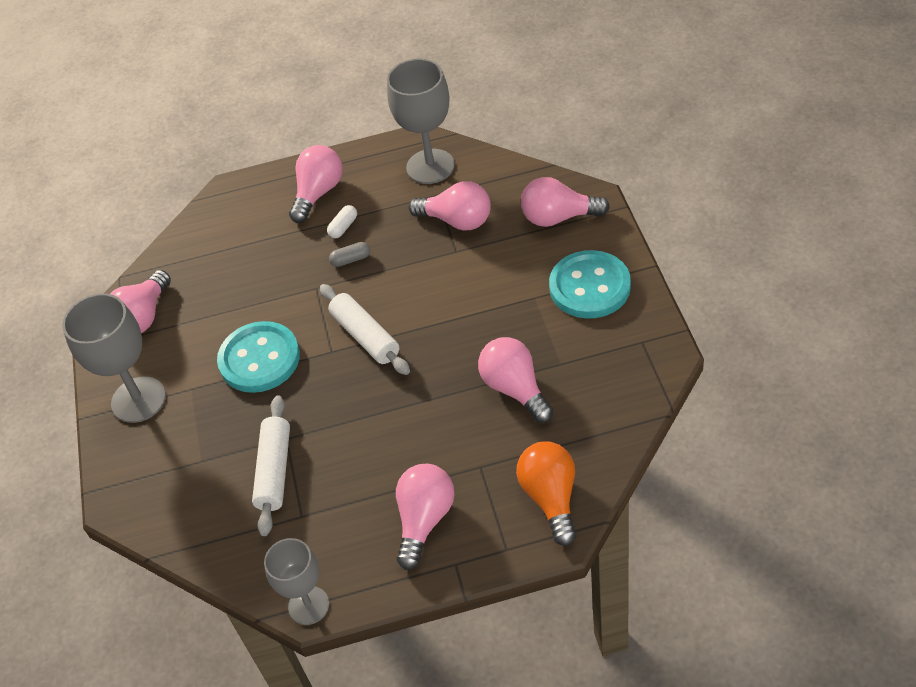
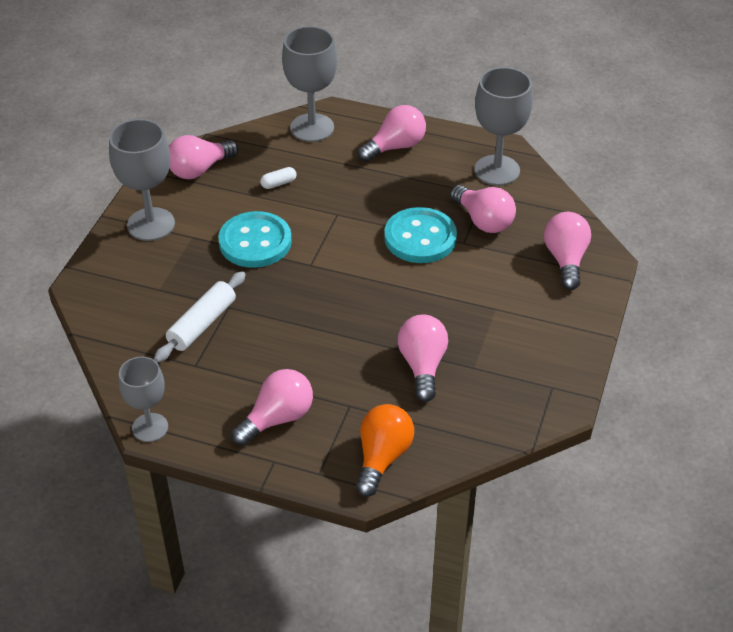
camera: 25 degrees right, 5 degrees down
(222, 216) = (312, 128): none -> grey goblet
(343, 227) = (393, 181): white capsule -> white capsule (278, 183)
(351, 260) = (379, 207): grey capsule -> none
(365, 336) = (344, 267): white rolling pin -> none
(558, 217) = (565, 260): pink light bulb -> pink light bulb turned 60 degrees clockwise
(589, 287) = (545, 324): turquoise button -> turquoise button (420, 238)

